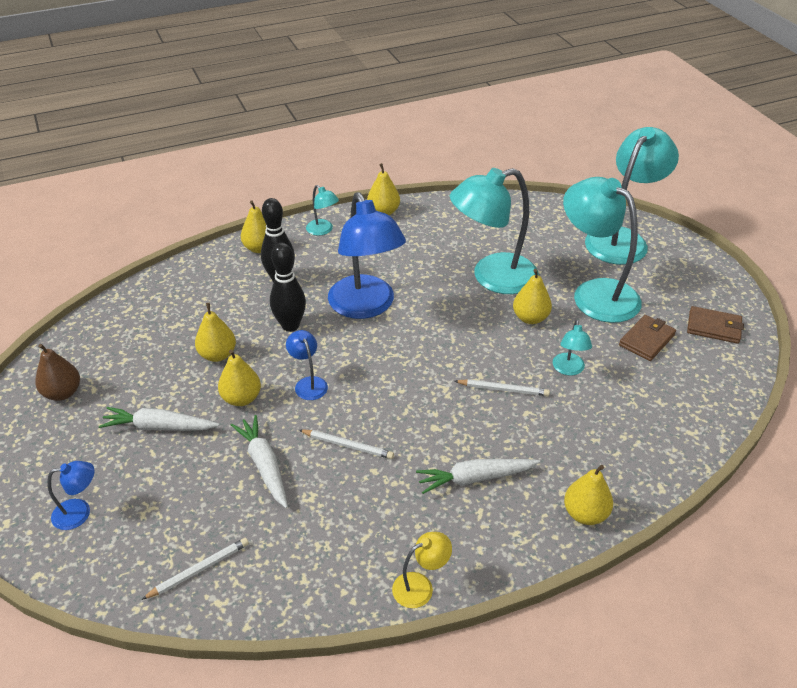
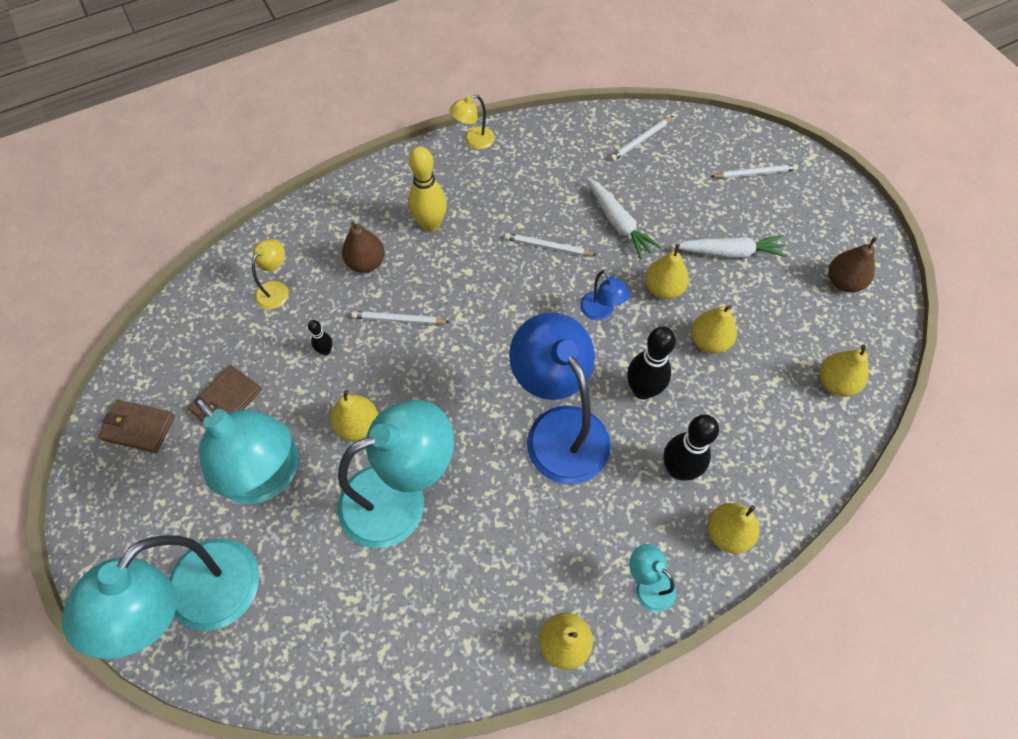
camera: 175 degrees right, 20 degrees up
(79, 512) = (755, 173): blue lamp -> white pencil
(475, 478) = (430, 224): white carrot -> yellow bowling pin
(543, 442) = (366, 263): none -> brown pear
(568, 369) = (325, 351): turquoise lamp -> black bowling pin
(585, 514) = (340, 201): yellow pear -> yellow pear (835, 382)
(631, 423) = (276, 289): none -> yellow lamp

